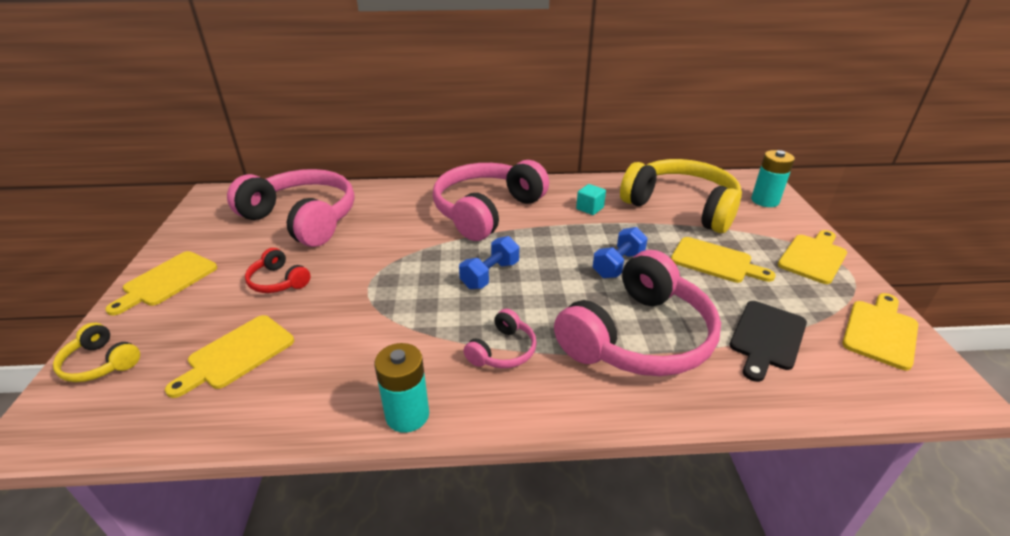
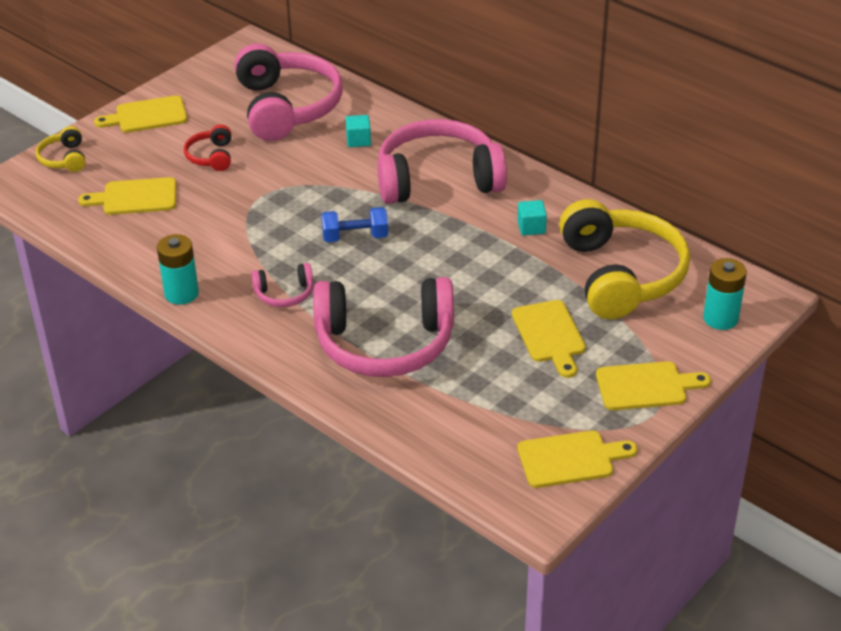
camera: 45 degrees right, 5 degrees up
(393, 214) = (358, 140): none -> turquoise cube
(618, 265) = (464, 288): blue dumbbell -> none
(766, 338) = (473, 404): black cutting board -> none

